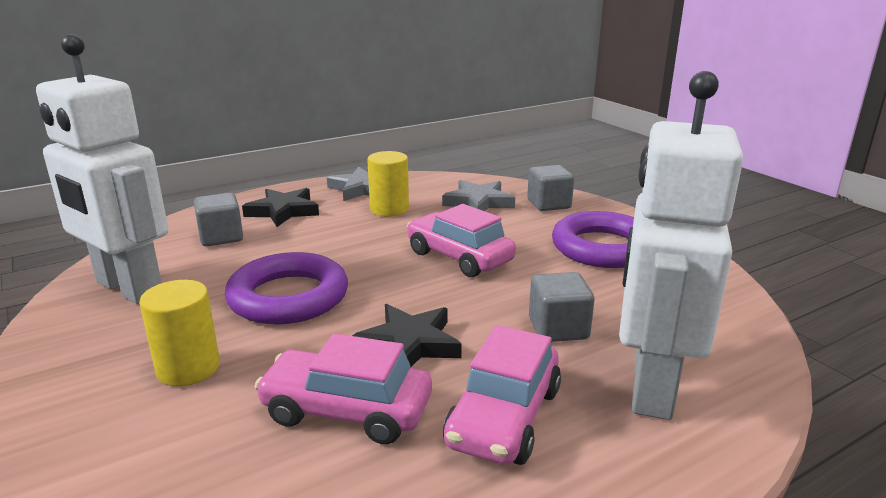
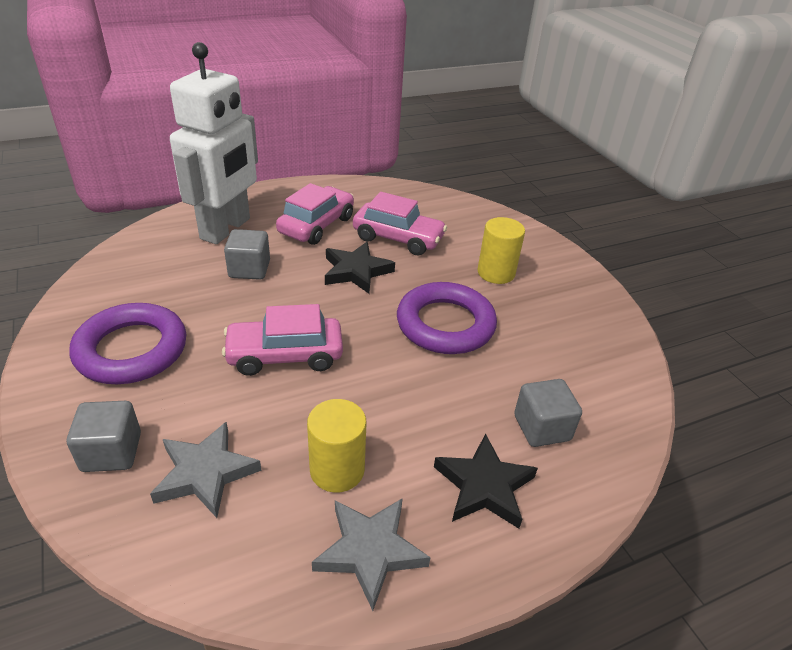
camera: 175 degrees left, 15 degrees up
(128, 288) = (587, 353): white robot -> none
(459, 257) = (285, 355): pink car -> pink car turned 120 degrees clockwise

